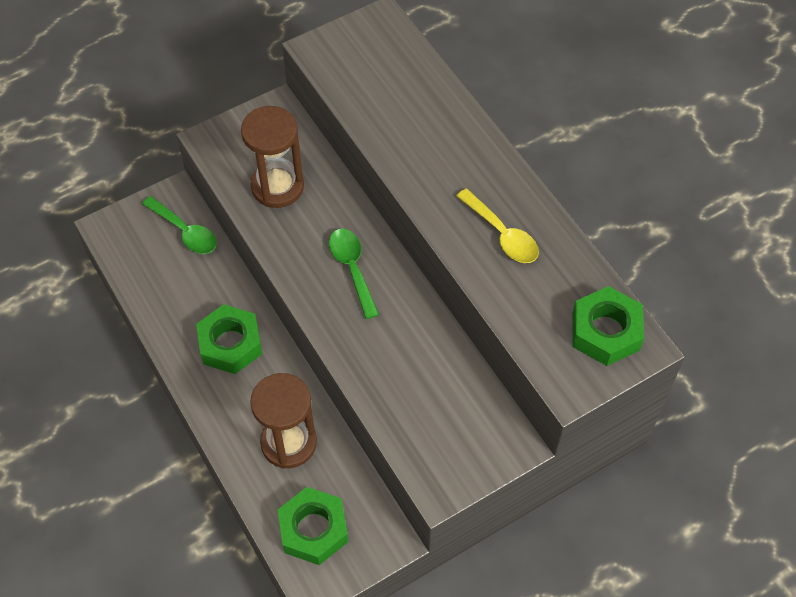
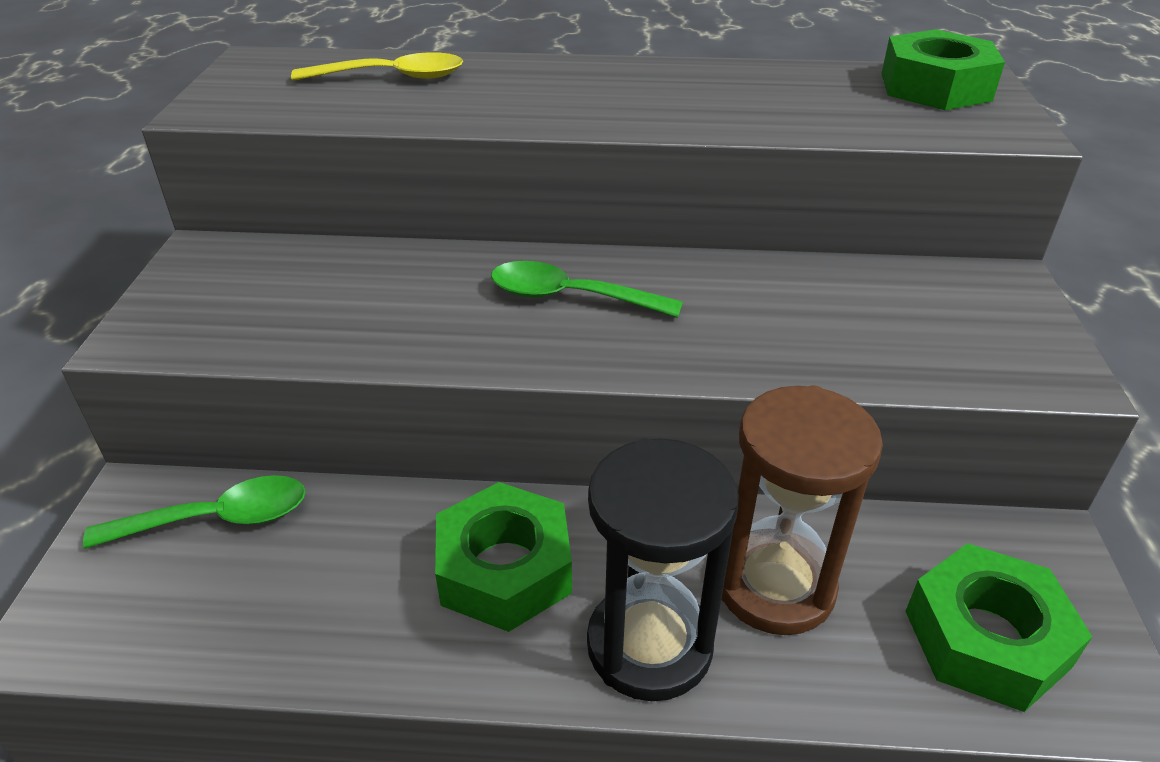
camera: 55 degrees left, 20 degrees down
(229, 413) = (649, 645): none -> black hourglass
(277, 187) = (331, 305): brown hourglass -> none
(502, 234) = (711, 95): yellow spoon -> yellow spoon (392, 77)

